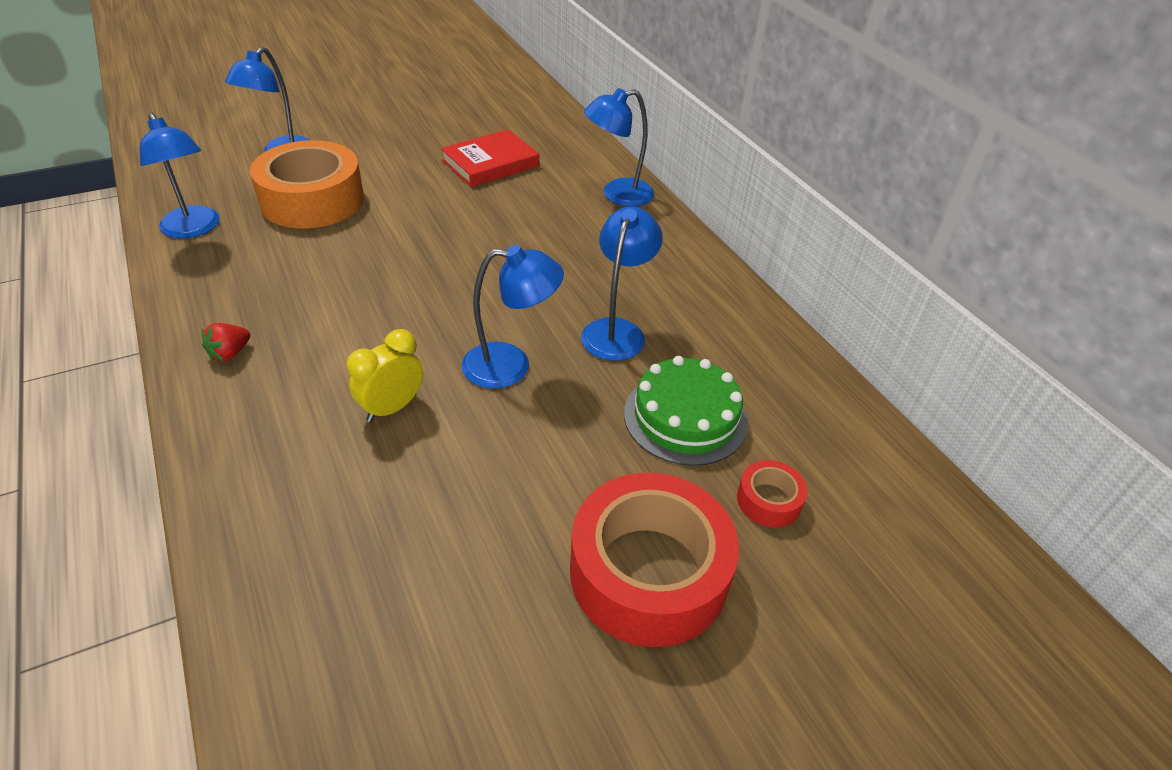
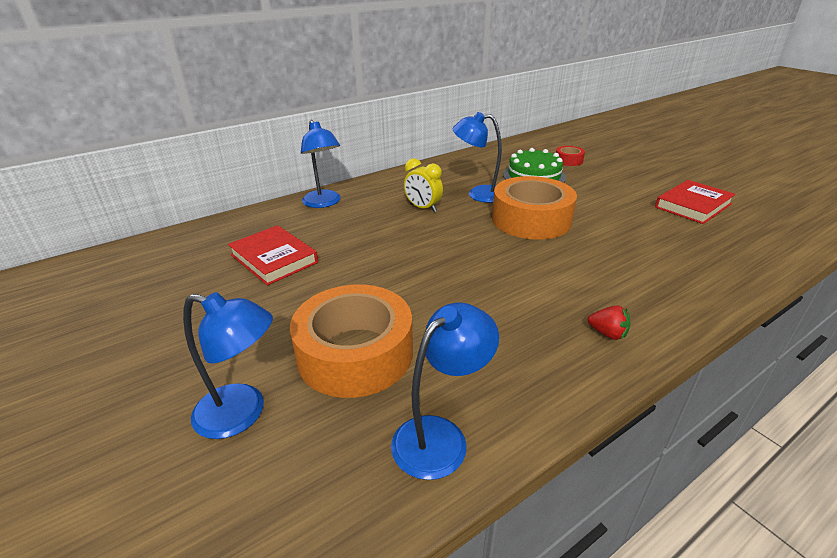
camera: 95 degrees left, 10 degrees down
(392, 408) = (597, 251): yellow clock -> yellow clock (423, 208)
(491, 626) = (693, 205): none -> red book
(511, 366) = (531, 219): blue lamp -> orange tape
(648, 572) = (629, 179): red tape -> none

